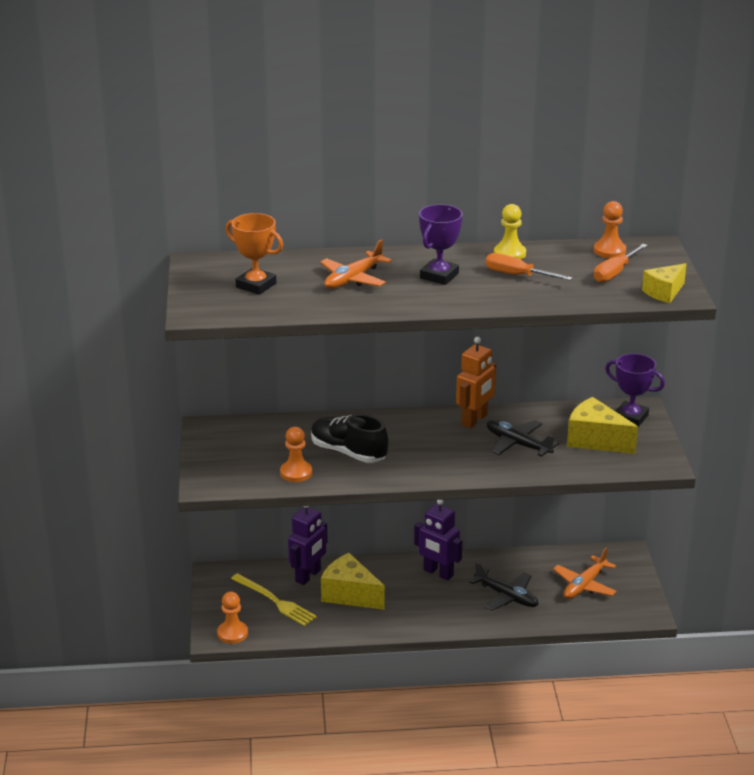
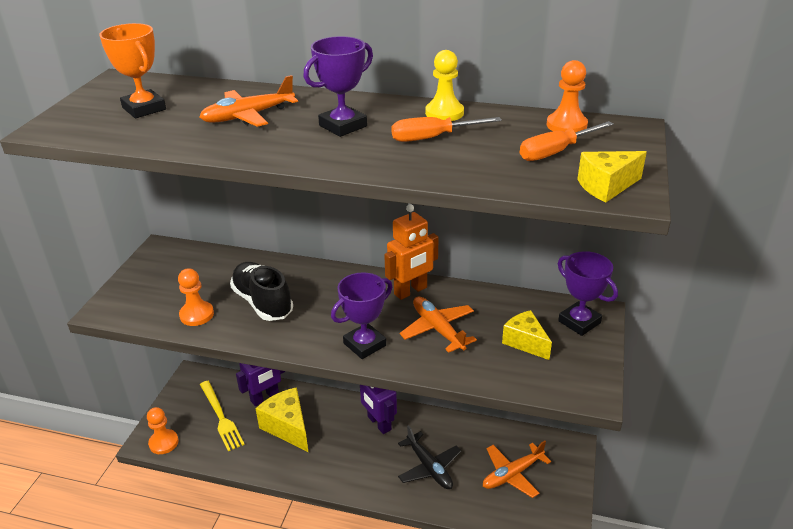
camera: 20 degrees right, 5 degrees up
(464, 466) = (364, 344): none -> purple trophy
(517, 275) = (432, 138): orange screwdriver -> orange screwdriver turned 60 degrees counterclockwise
(518, 444) = (438, 329): black plane -> orange plane
(595, 440) = (525, 342): yellow cheese -> yellow cheese, size x0.65

